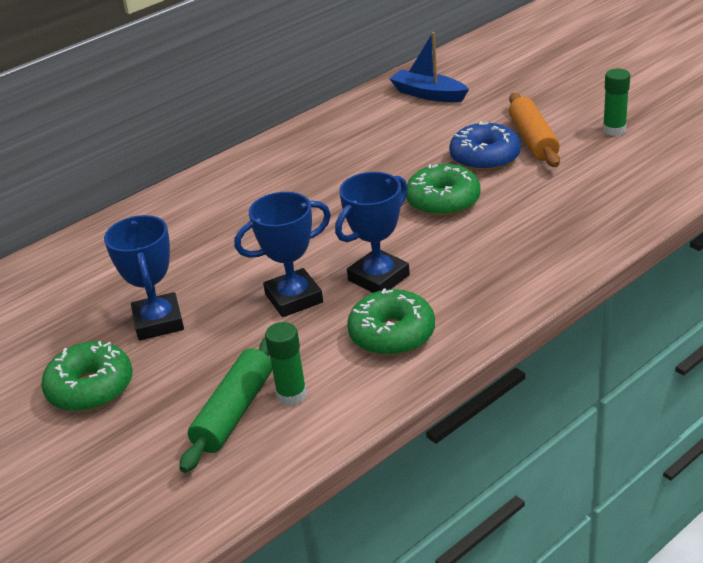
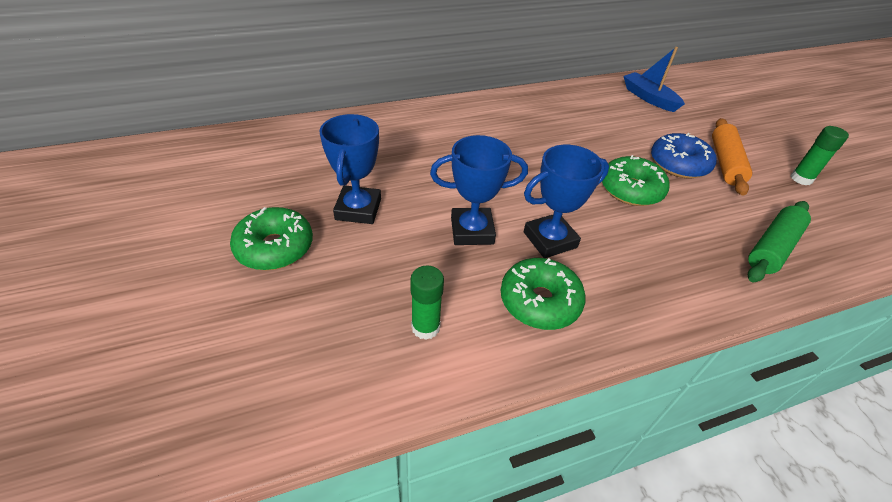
camera: 15 degrees right, 10 degrees up
(234, 412) = (370, 323): green rolling pin -> green rolling pin (772, 248)

